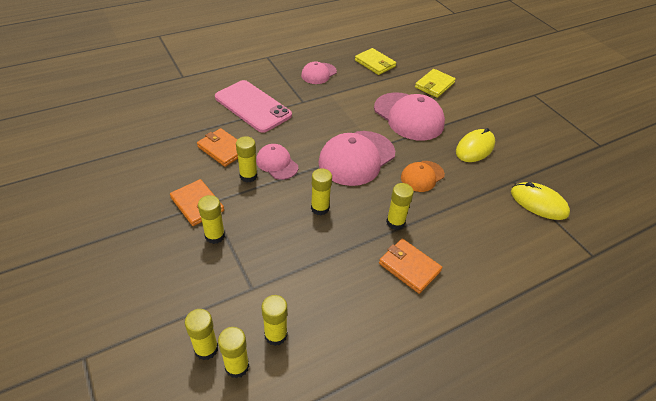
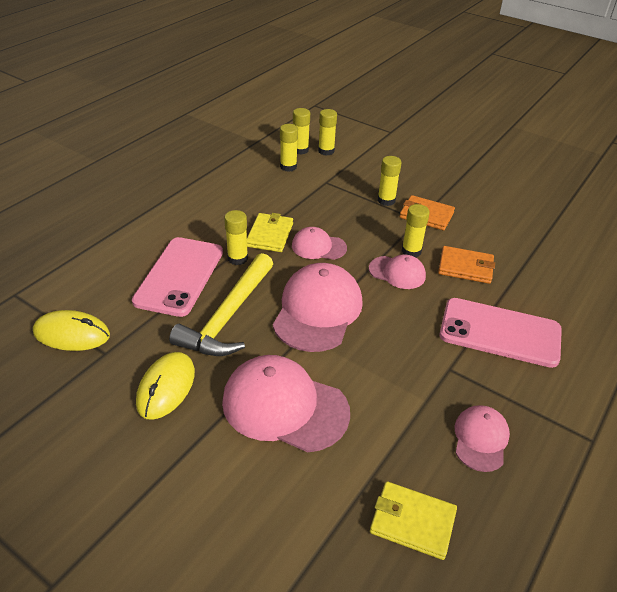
camera: 155 degrees right, 5 degrees down
(320, 208) = (318, 247): yellow glue stick -> pink cap
(409, 267) = (209, 229): orange wallet -> none
(422, 176) = (228, 316): orange cap -> yellow hammer
(434, 85) = (271, 510): yellow wallet -> yellow wallet (270, 235)
(450, 223) = (179, 276): none -> pink phone

